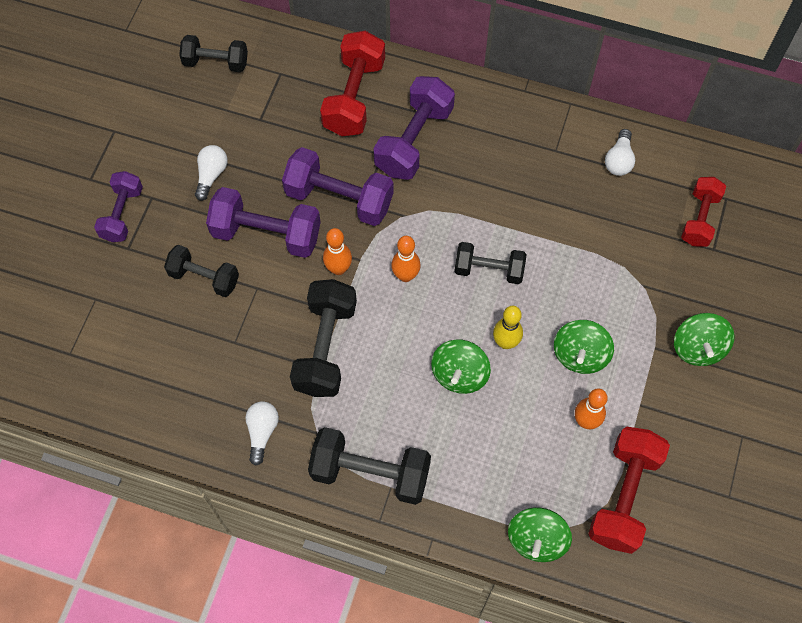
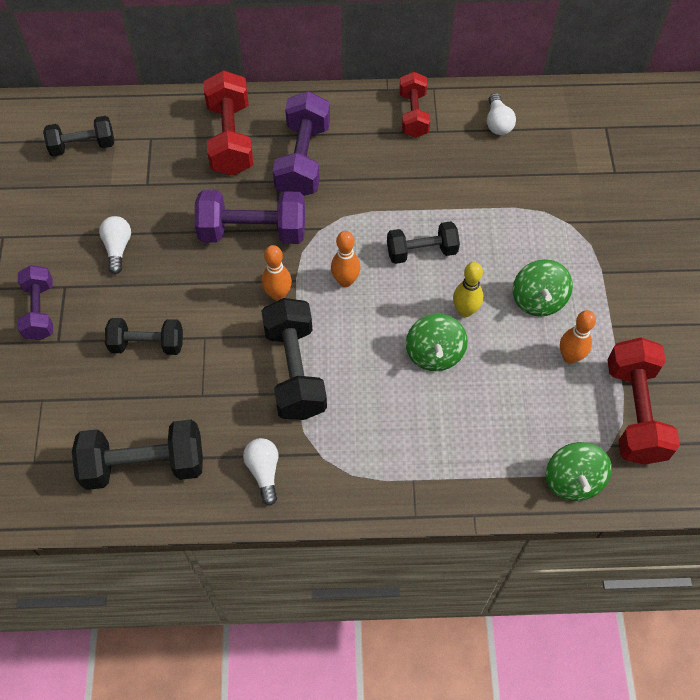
camera: 20 degrees left, 5 degrees down
(266, 233) = (194, 284): purple dumbbell -> none
(370, 473) = (387, 474): black dumbbell -> black dumbbell (144, 465)
(698, 348) = (640, 260): green spinning top -> none
(699, 219) = (590, 150): red dumbbell -> red dumbbell (413, 115)

